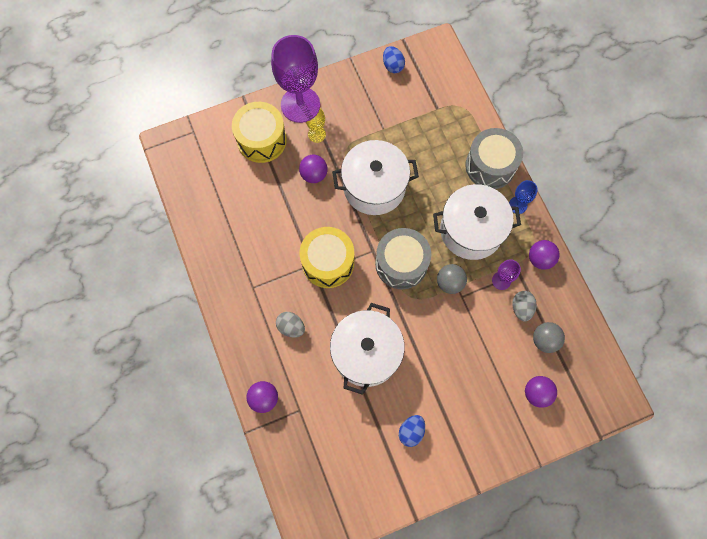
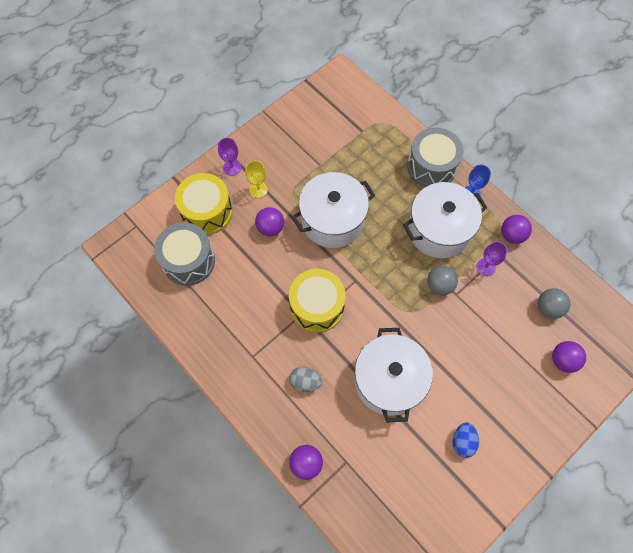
camera: 20 degrees left, 5 degrees down
(300, 105) = (232, 167): purple goblet -> purple goblet, size x0.45
(393, 65) = (305, 105): blue egg -> none
(401, 264) = (387, 283): grey drum -> grey drum (188, 261)
(521, 308) = (515, 286): grey egg -> none

